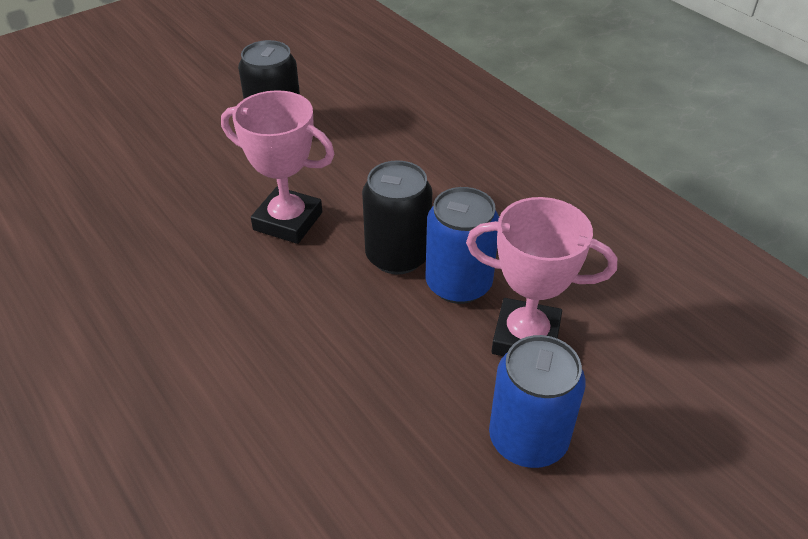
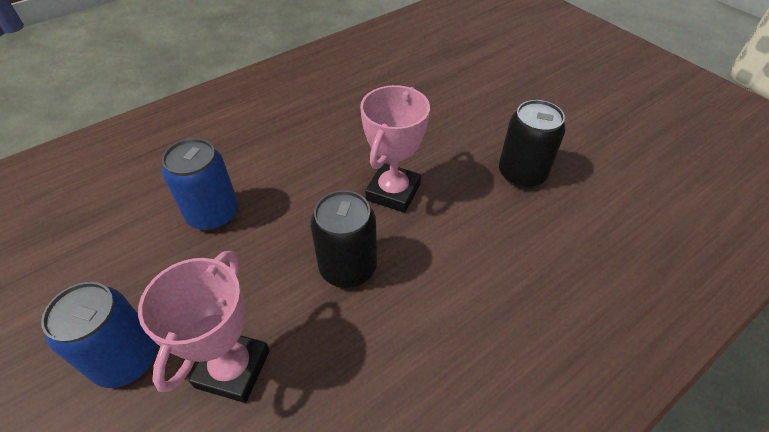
camera: 90 degrees right, 5 degrees up
(458, 284) = (308, 315): blue can -> blue can (213, 214)

